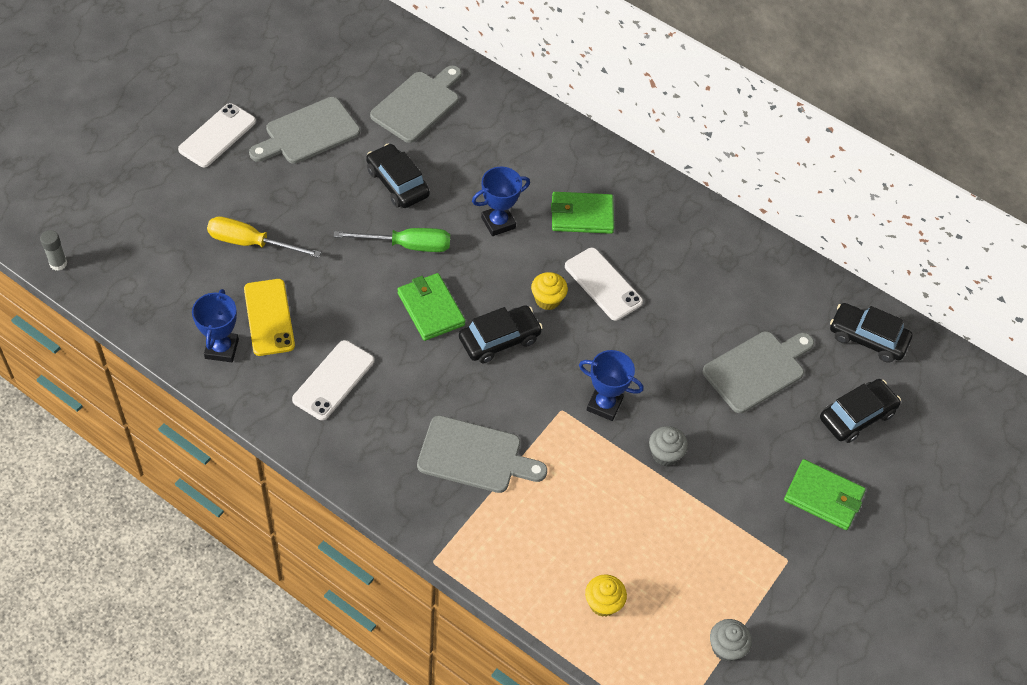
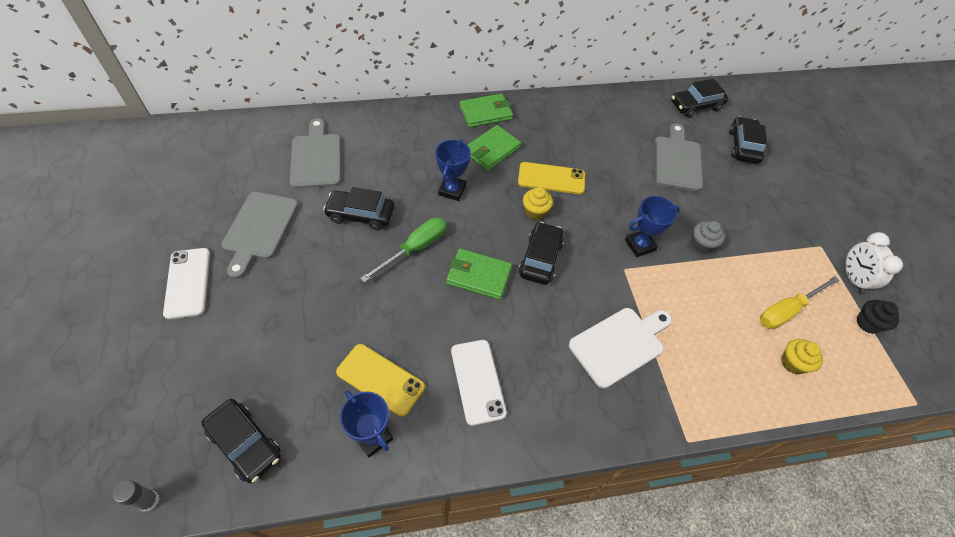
camera: 45 degrees left, 0 degrees up
(142, 280) = (245, 443): none -> black car
(251, 243) = (304, 338): yellow screwdriver -> yellow screwdriver (787, 310)
(475, 456) = (620, 344): grey cutting board -> white cutting board
(603, 284) = (551, 178): white phone -> yellow phone
(726, 648) = (867, 323): grey cupcake -> black cupcake
(774, 609) = (852, 279): none -> white clock
(823, 497) = (787, 199): green wallet -> green wallet (486, 113)

